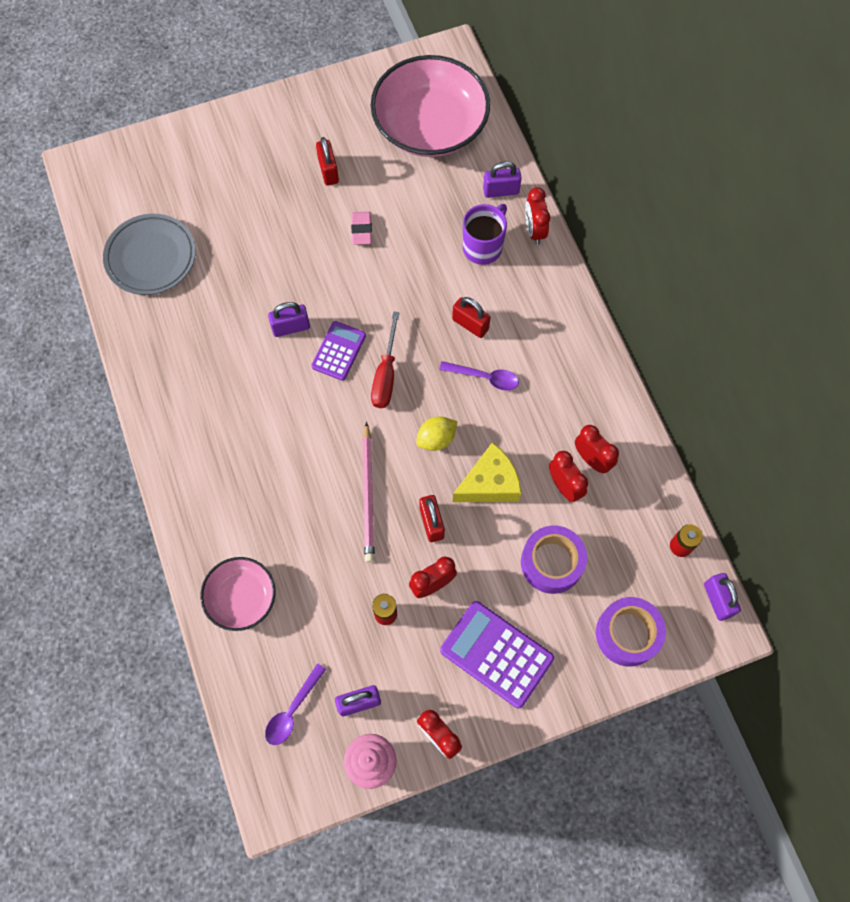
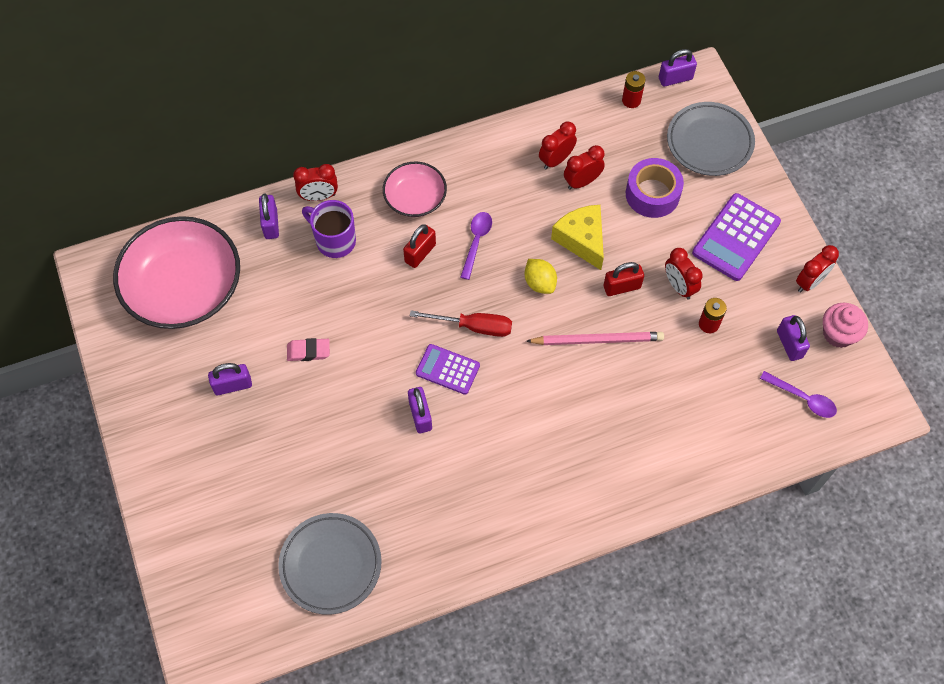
camera: 90 degrees left, 5 degrees down
(241, 597) = (704, 447): pink bowl -> pink bowl (415, 198)
(328, 171) = (233, 385): red padlock -> purple padlock
(627, 634) = (709, 142): purple tape -> grey plate

